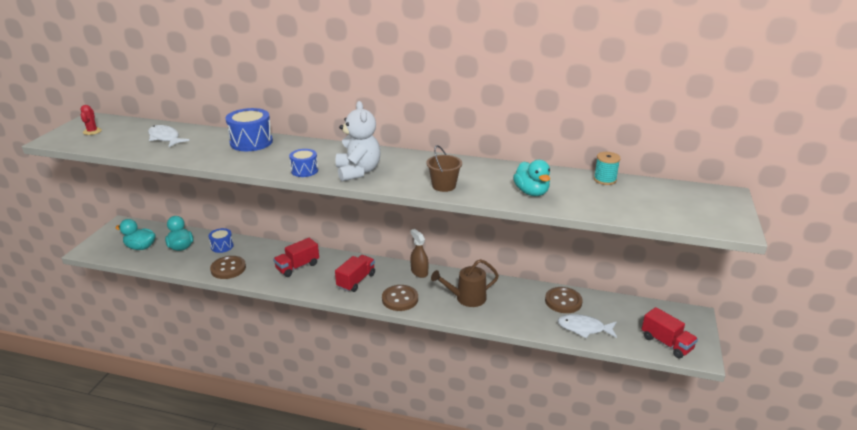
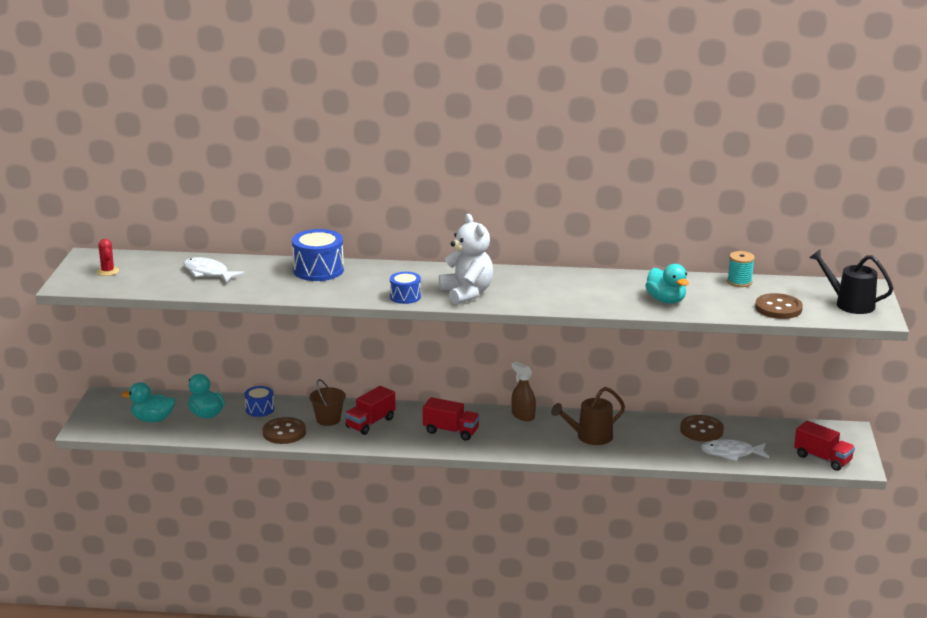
camera: 10 degrees left, 5 degrees down
(356, 281) = (451, 431): red truck -> red truck turned 90 degrees clockwise
(400, 299) = (512, 445): brown button -> brown button (778, 308)
(444, 186) = (570, 301): brown bucket -> brown bucket (328, 419)
(707, 210) = (849, 304): none -> black watering can

